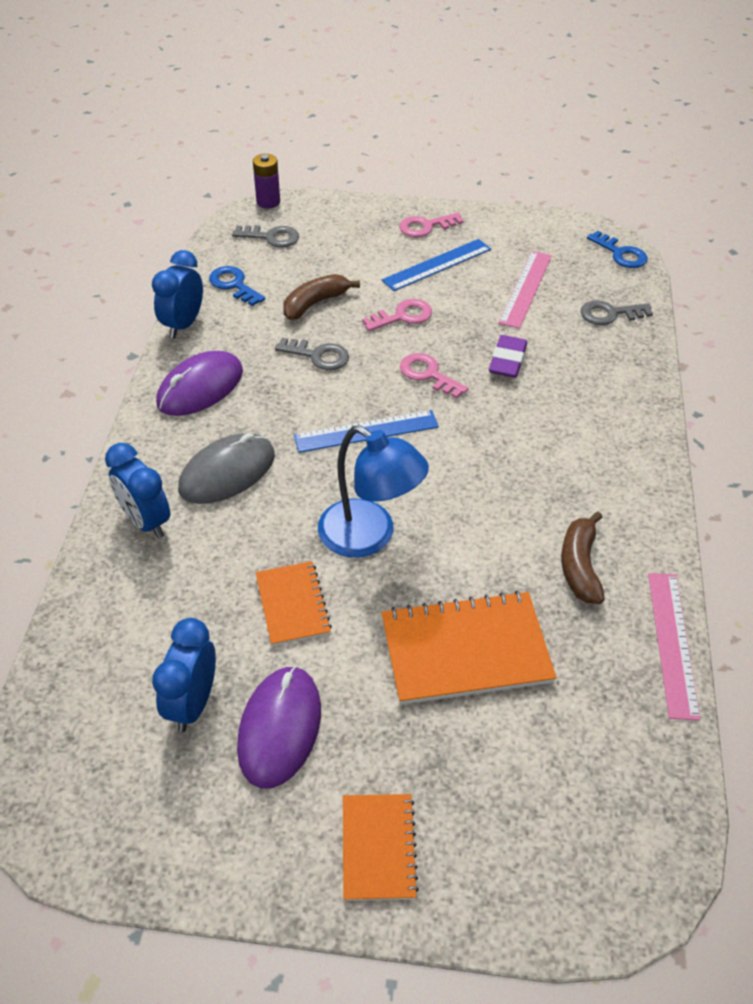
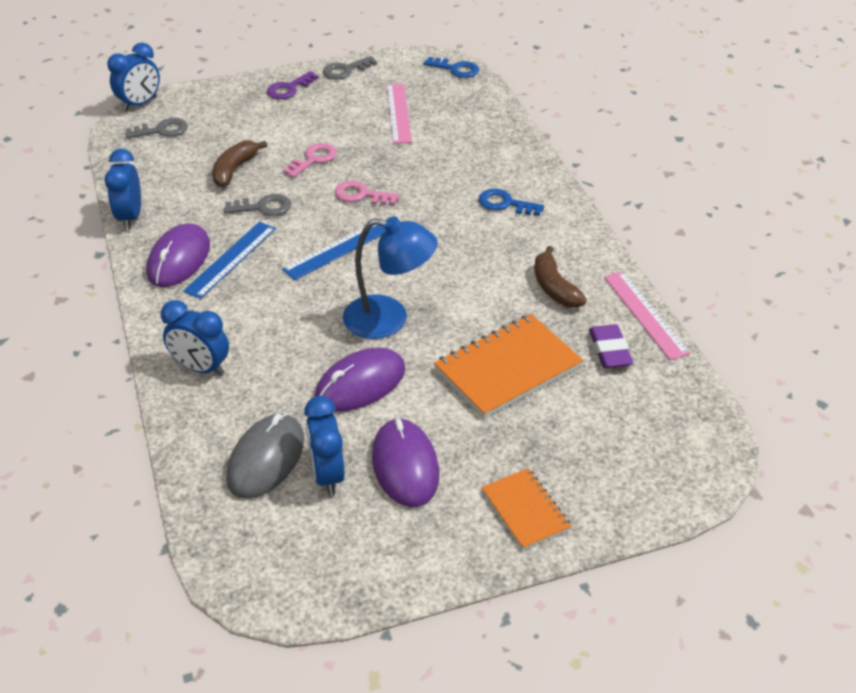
camera: 25 degrees left, 5 degrees down
(227, 472) = (245, 312): grey mouse -> grey mouse (266, 459)
(234, 285) = (154, 175): blue key -> blue key (505, 204)
(268, 202) = (140, 104): purple battery -> blue clock
(292, 605) = (360, 384): orange notebook -> purple mouse
(425, 226) = (289, 88): pink key -> purple key
(437, 264) = (317, 114): blue ruler -> blue ruler (230, 259)
(507, 361) = (416, 168): purple eraser -> purple eraser (609, 350)
(610, 314) = (473, 114): grey key -> grey key (345, 70)

